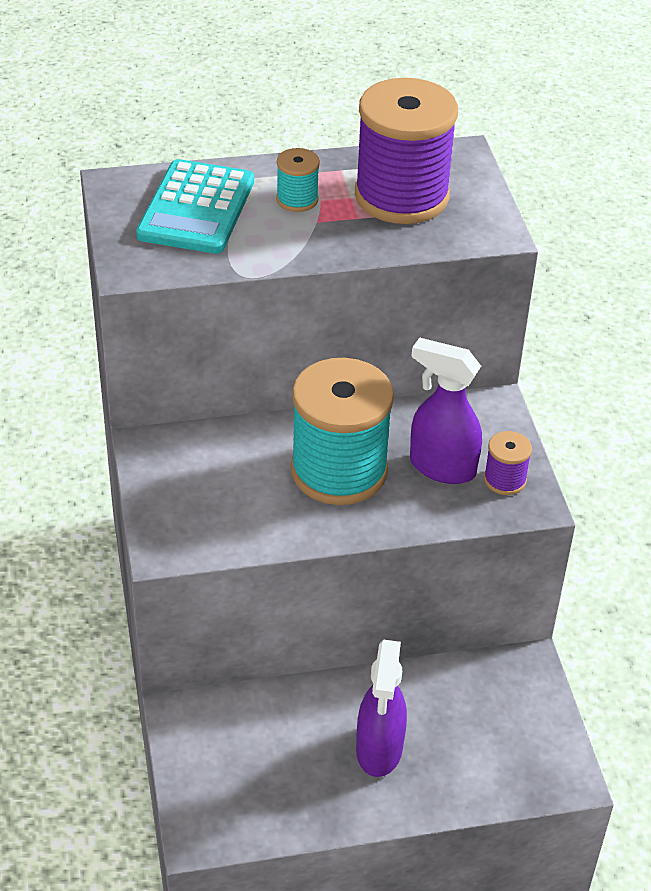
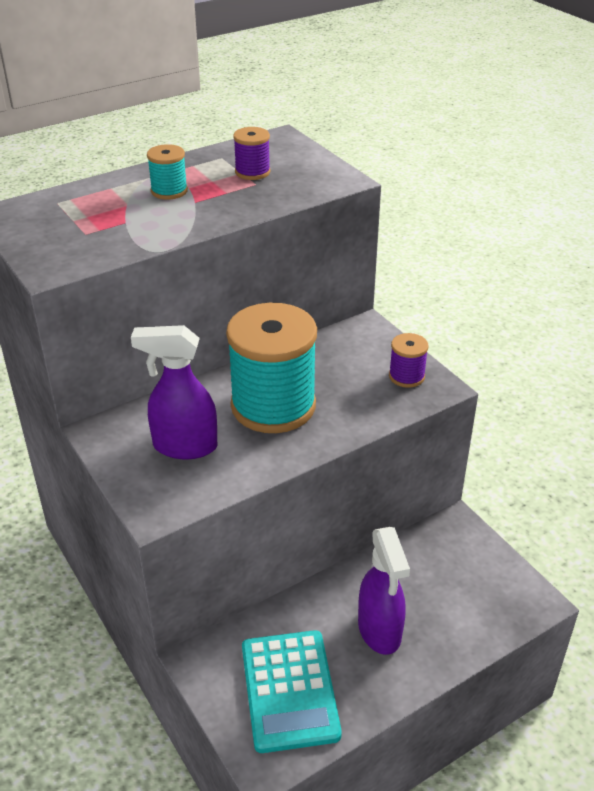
camera: 20 degrees left, 5 degrees down
(197, 208) = (87, 214): turquoise calculator -> turquoise calculator (290, 690)
(401, 196) = (252, 172): purple spool -> purple spool, size x0.44
(441, 467) = (352, 381): purple spray bottle -> purple spray bottle (184, 446)

